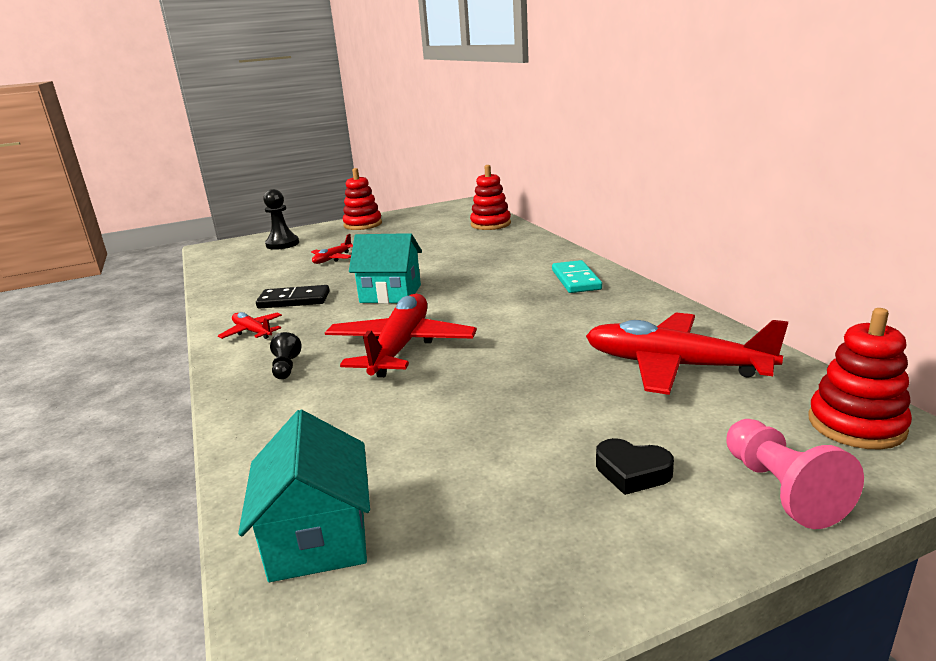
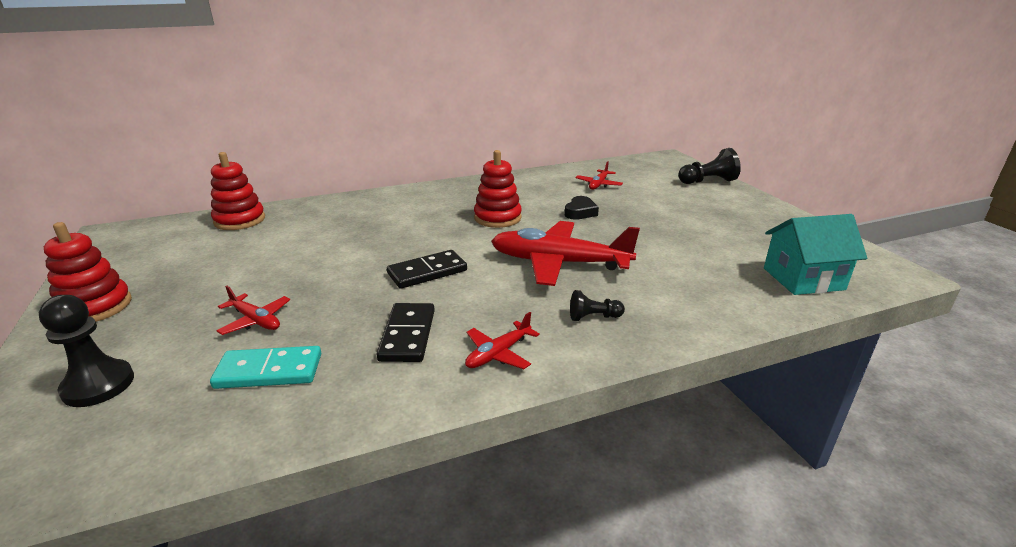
camera: 90 degrees left, 5 degrees up
(390, 294) = (427, 272): turquoise house -> black domino
(576, 280) = (448, 196): turquoise domino -> turquoise domino (269, 371)
(632, 472) = (706, 204): black heart -> black heart (580, 212)
(674, 366) = (598, 184): red plane -> red plane, size x0.48
(781, 489) = (707, 181): pink pawn -> black pawn
(856, 425) = (654, 163): red stacking toy -> red stacking toy (497, 218)

